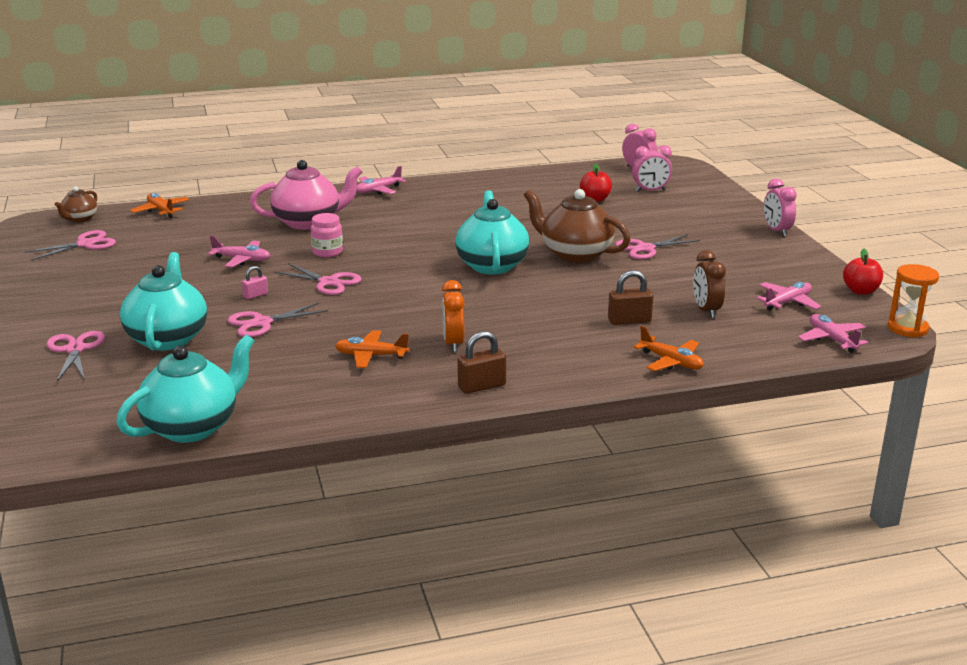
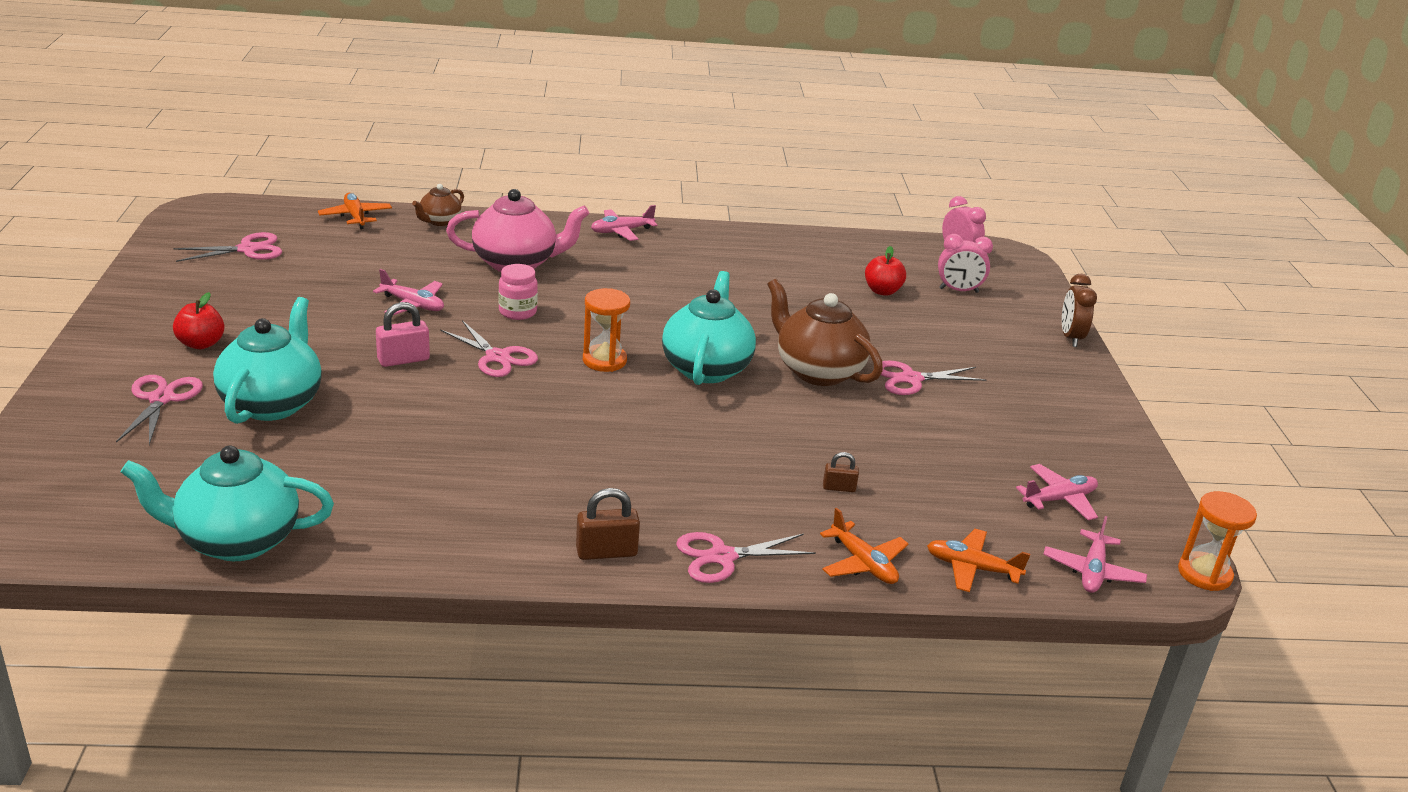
camera: 10 degrees right, 5 degrees up
(80, 219) = (259, 212): brown teapot -> brown teapot (439, 221)
(193, 427) = (236, 540): turquoise teapot -> turquoise teapot turned 150 degrees counterclockwise
(255, 295) = (403, 360): pink padlock -> pink padlock, size x1.66
(262, 323) = (390, 402): pink scissors -> pink scissors (722, 557)
(371, 356) = (495, 477): orange plane -> orange plane (972, 568)
(412, 272) = (604, 360): none -> orange hourglass
(453, 343) = (603, 479): orange clock -> none
(629, 321) = (839, 488): brown padlock -> brown padlock, size x0.60
(706, 310) = (946, 491): brown clock -> brown clock (1070, 337)
(776, 231) = (1095, 383): pink clock -> none
(832, 340) = (1092, 571): pink plane -> pink plane turned 150 degrees counterclockwise
(860, 291) = (1166, 500): red apple -> red apple (201, 344)

